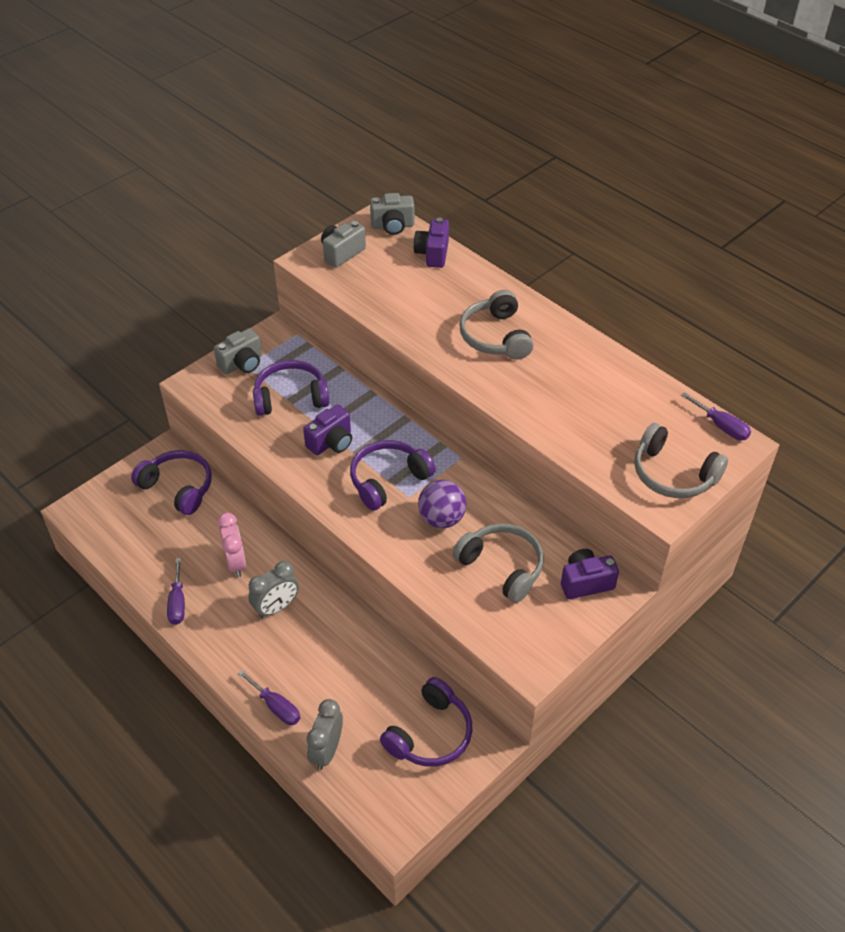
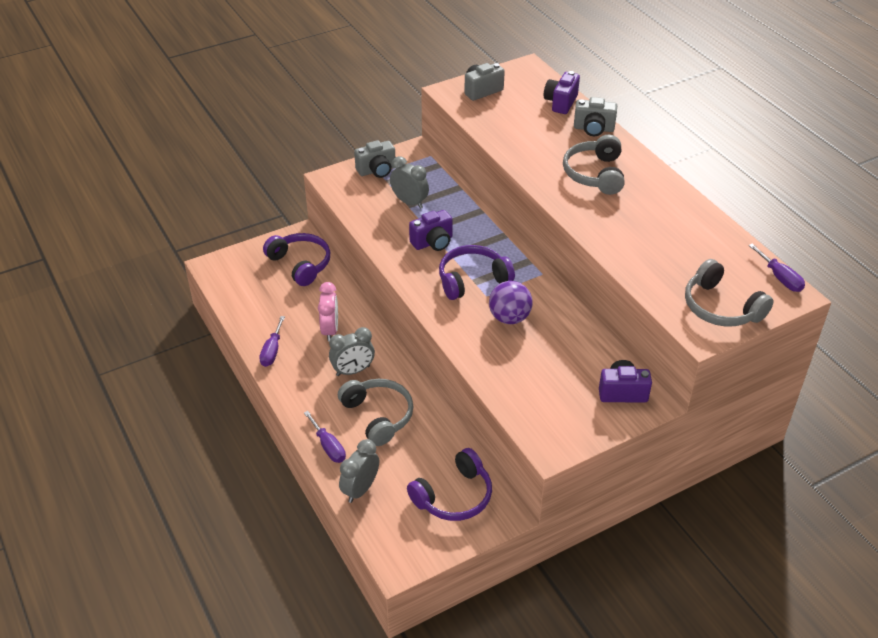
camera: 15 degrees right, 5 degrees down
(291, 397) = (409, 202): purple headphones -> grey clock
(393, 226) = (533, 76): grey camera -> grey camera (593, 129)
(502, 567) = (550, 365): grey headphones -> grey headphones (378, 416)

